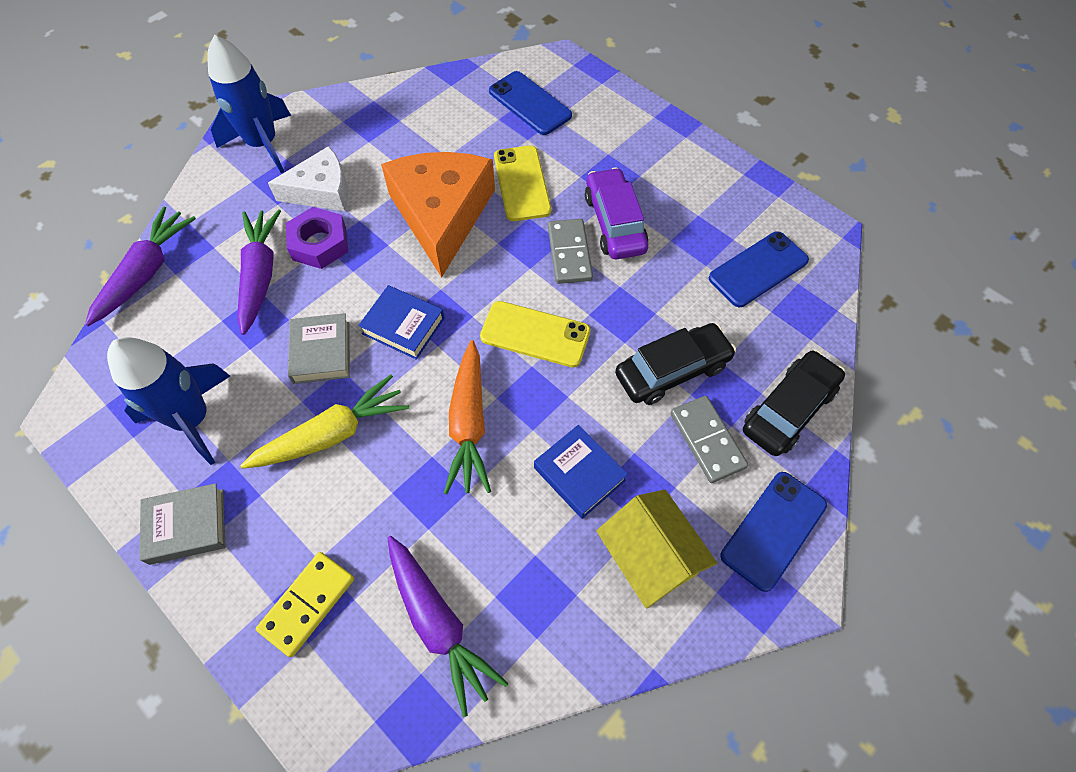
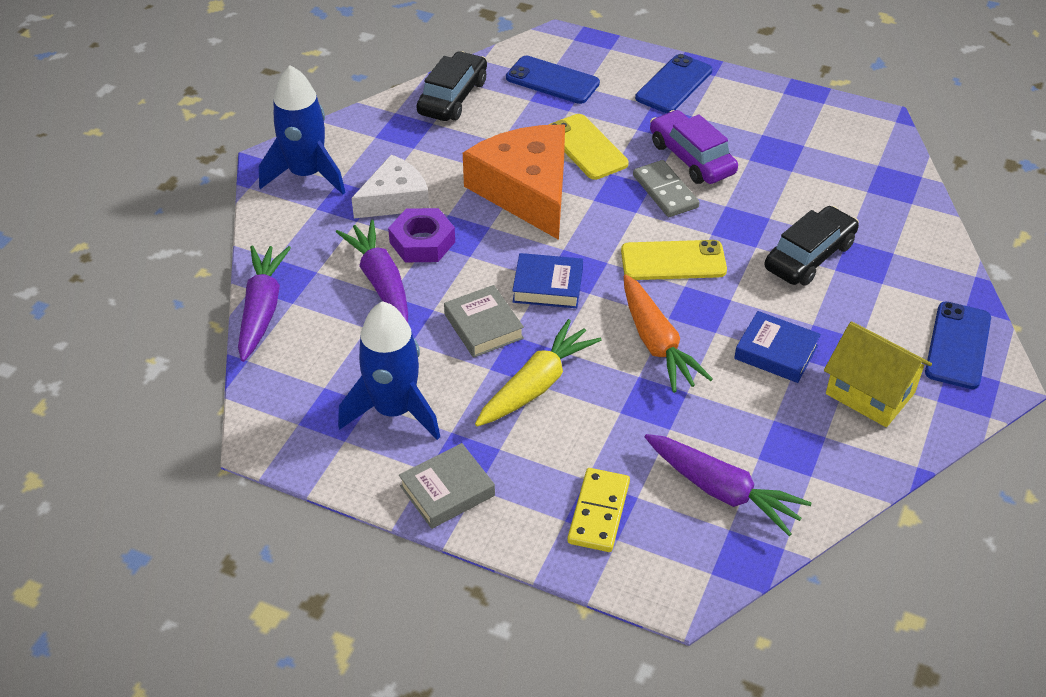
camera: 20 degrees left, 15 degrees down
(707, 440) = (868, 298): grey domino -> none
(758, 269) = (838, 163): blue phone -> blue phone (674, 84)
(789, 409) = (922, 258): black car -> black car (453, 97)

